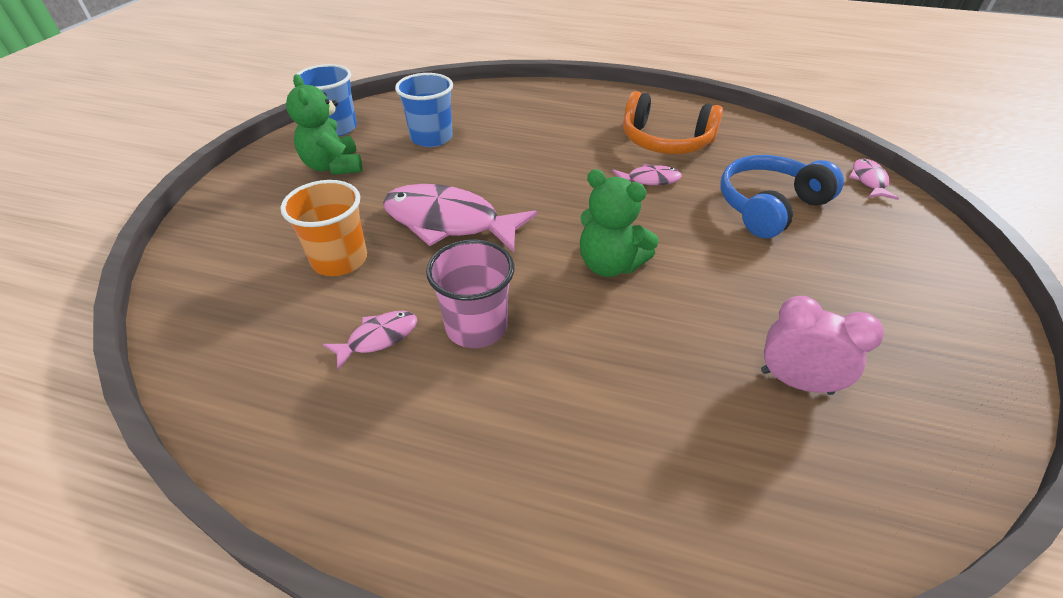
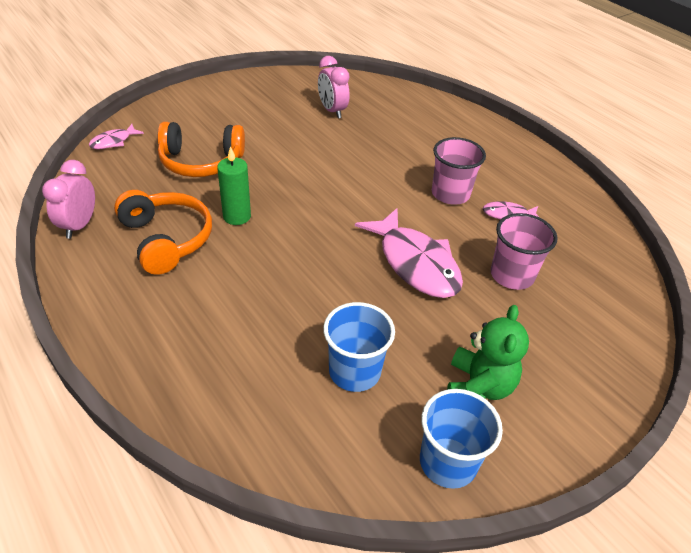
camera: 145 degrees left, 0 degrees up
(340, 260) = (512, 275): orange cup -> pink cup
(609, 265) = (344, 184): green teddy bear -> none
(649, 180) = (237, 216): pink fish -> green candle
(733, 121) = (79, 226): none -> pink clock
(769, 206) = (201, 162): blue headphones -> orange headphones

